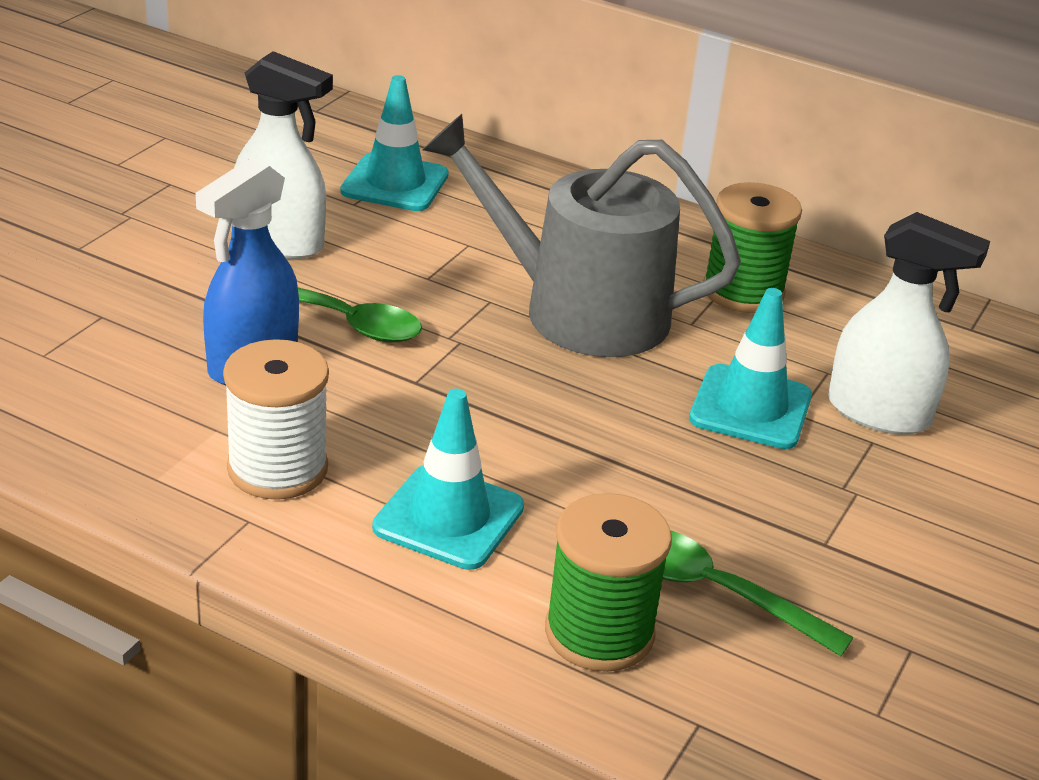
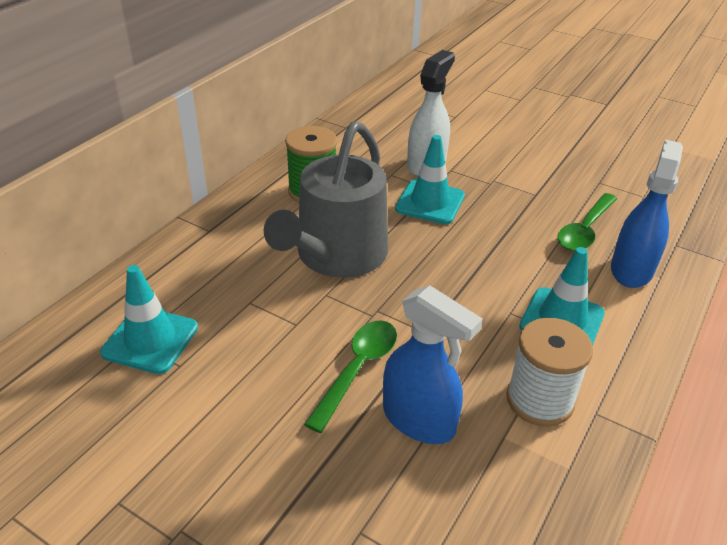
camera: 85 degrees left, 5 degrees up
(280, 242) = (241, 410): white spray bottle -> none
(599, 633) = (631, 269): green spool -> blue spray bottle

